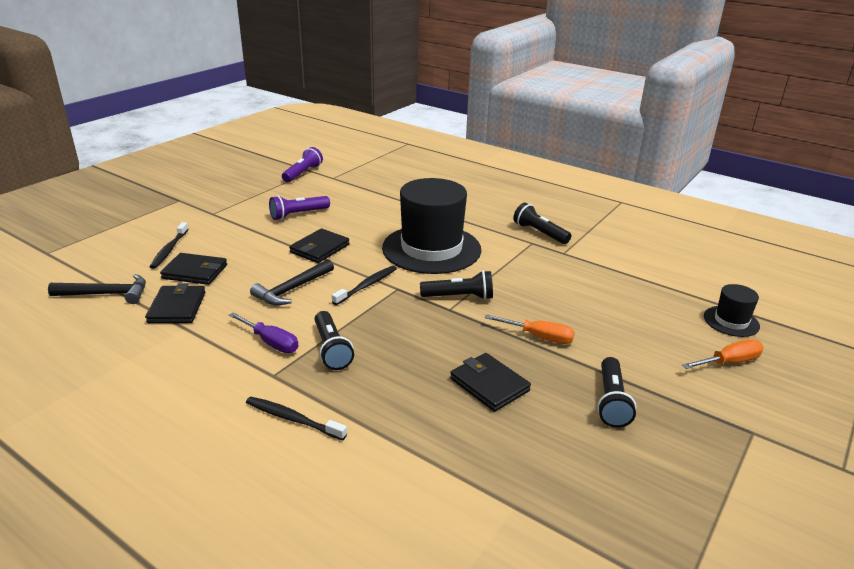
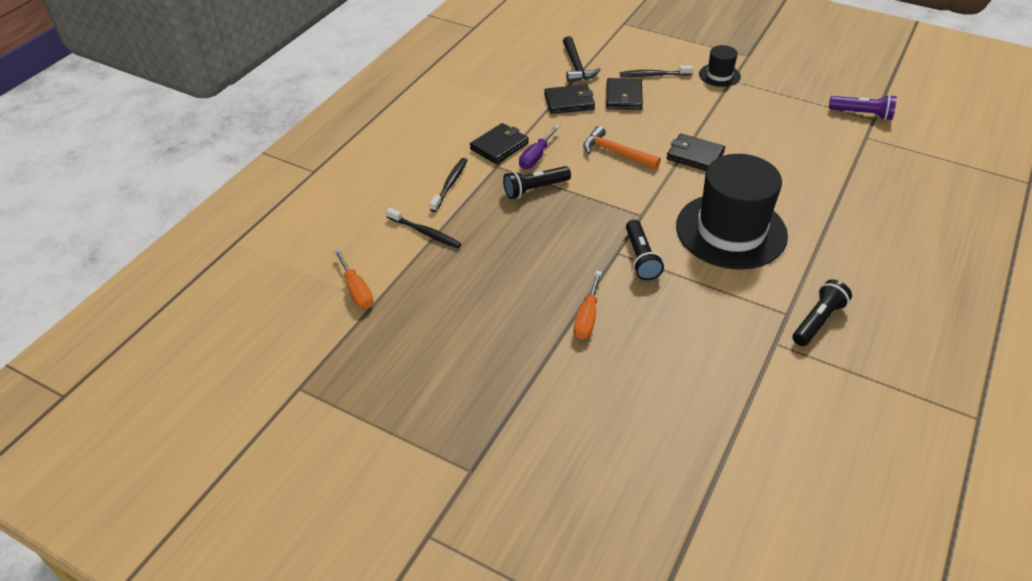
camera: 85 degrees right, 15 degrees up
(292, 289) = (616, 153): black hammer -> orange hammer
(298, 214) = (759, 130): purple flashlight -> none
(367, 285) = (639, 195): black toothbrush -> black toothbrush (425, 233)
(489, 385) = (507, 284): black wallet -> black wallet (499, 146)
(611, 401) = (498, 366): black flashlight -> none
(729, 362) = (582, 475): orange screwdriver -> orange screwdriver (356, 290)
(731, 321) = (669, 496): black hat -> black hat (719, 75)

